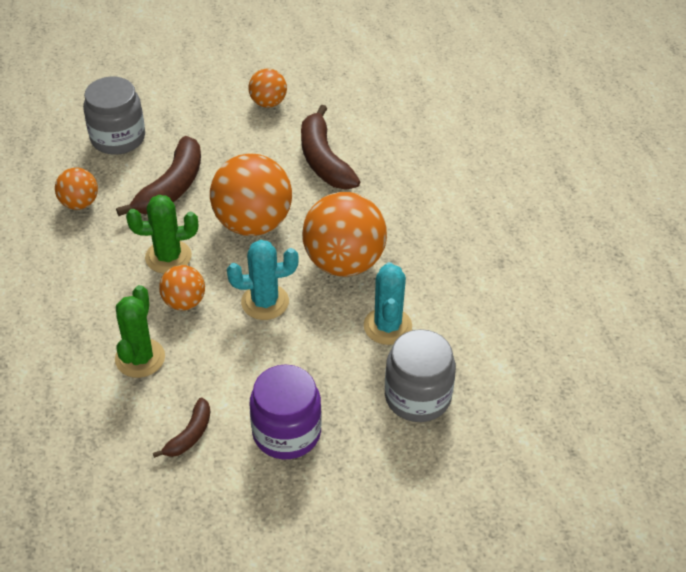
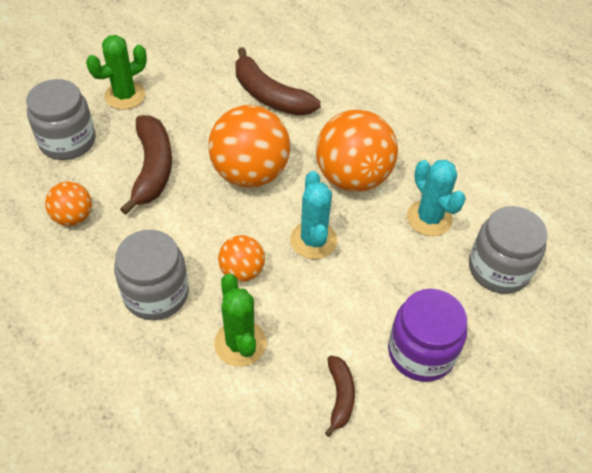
camera: 30 degrees left, 5 degrees up
(101, 291) = (156, 294): none -> grey jar
(168, 257) = (196, 234): green cactus -> green cactus (125, 96)
(265, 302) = (313, 240): turquoise cactus -> turquoise cactus turned 60 degrees counterclockwise
(268, 103) = (185, 63): orange ball -> none

